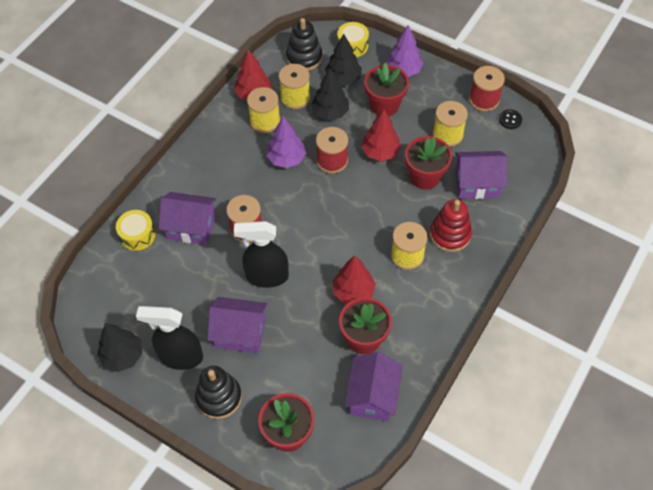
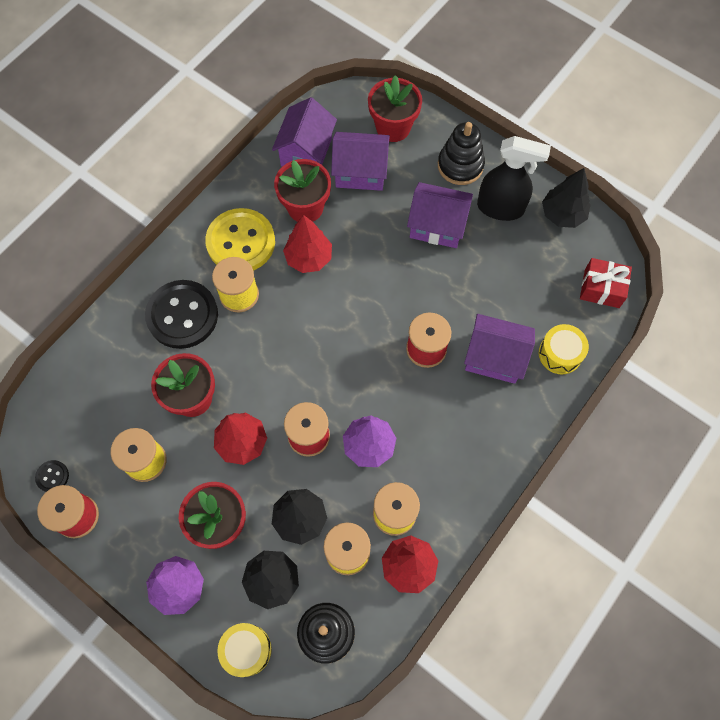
camera: 175 degrees left, 10 degrees up
(95, 291) = (602, 288): none -> red gift
(266, 276) = (405, 286): black spray bottle -> none
(416, 300) = (241, 242): none -> yellow button
(450, 234) = (182, 315): red stacking toy -> black button
(477, 184) = (129, 380): purple house -> purple house (360, 172)

